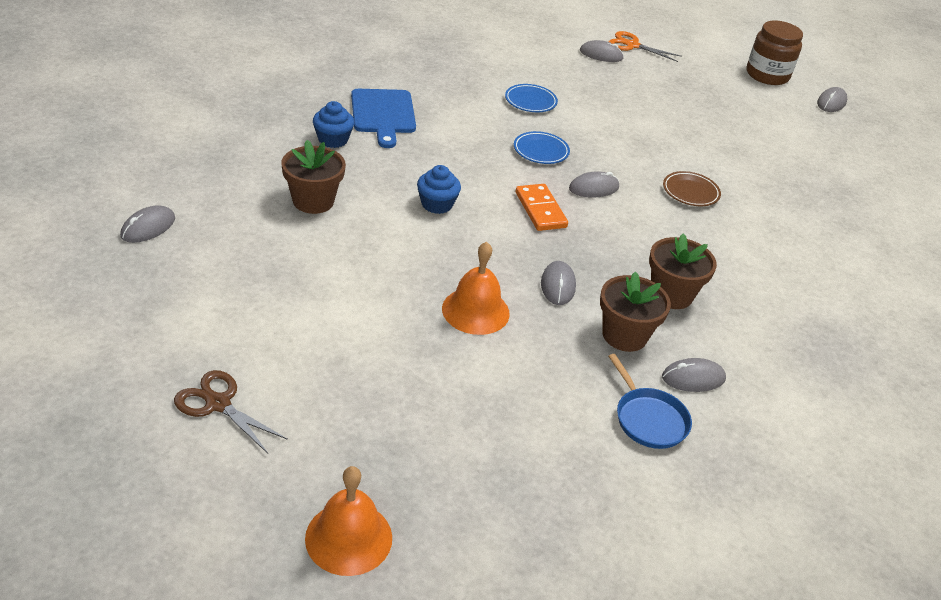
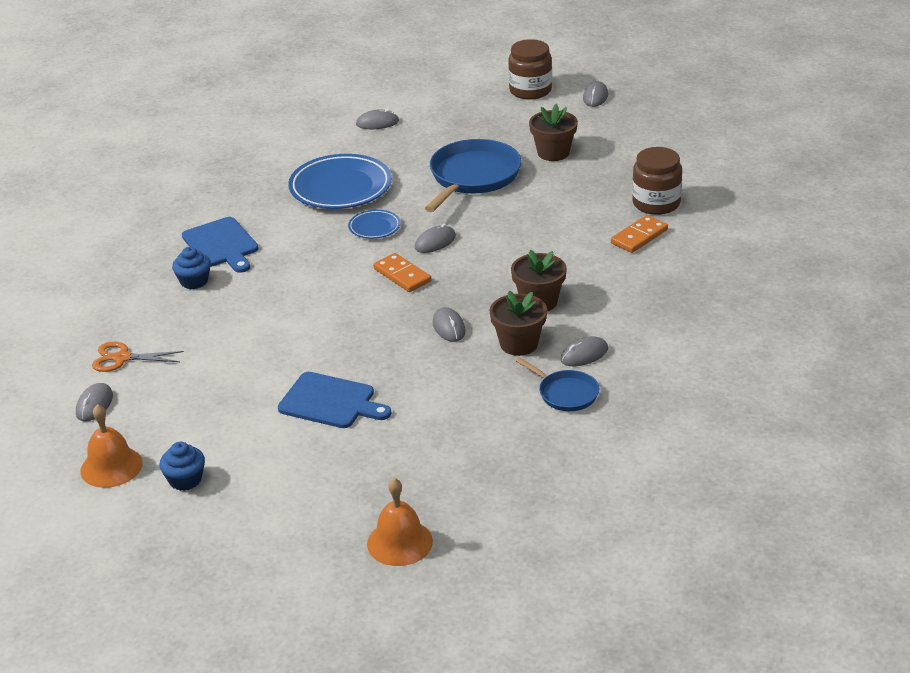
camera: 15 degrees left, 5 degrees down
(218, 404) = (248, 500): brown scissors -> none
(313, 201) = (213, 336): brown flower pot -> brown flower pot (553, 153)
(382, 321) = (330, 402): none -> blue cutting board
(437, 204) = (316, 301): blue cupcake -> blue cupcake (185, 480)
(475, 311) = (397, 368): orange bell -> orange bell (111, 466)
(530, 101) = (340, 188): blue plate -> blue plate, size x2.05
(632, 45) = (400, 104): orange scissors -> orange scissors (122, 358)
(667, 136) = (473, 177): none -> blue pan
(690, 192) = (515, 217): brown plate -> none
(817, 263) = (639, 237): none -> orange domino
(851, 233) = (656, 203): none -> brown jar

